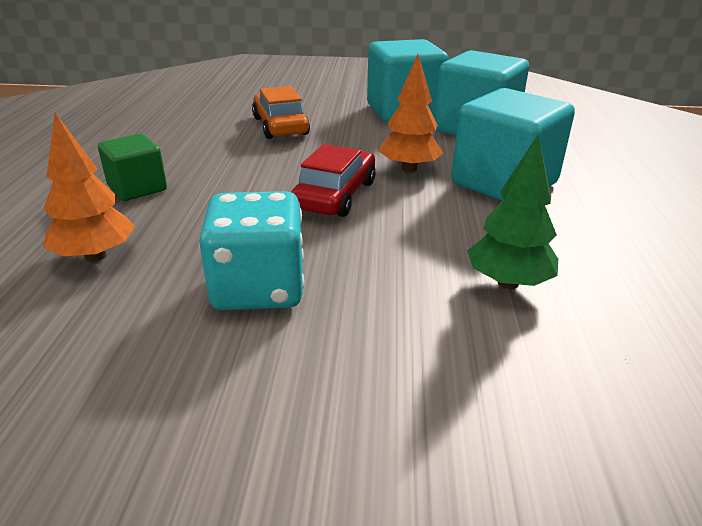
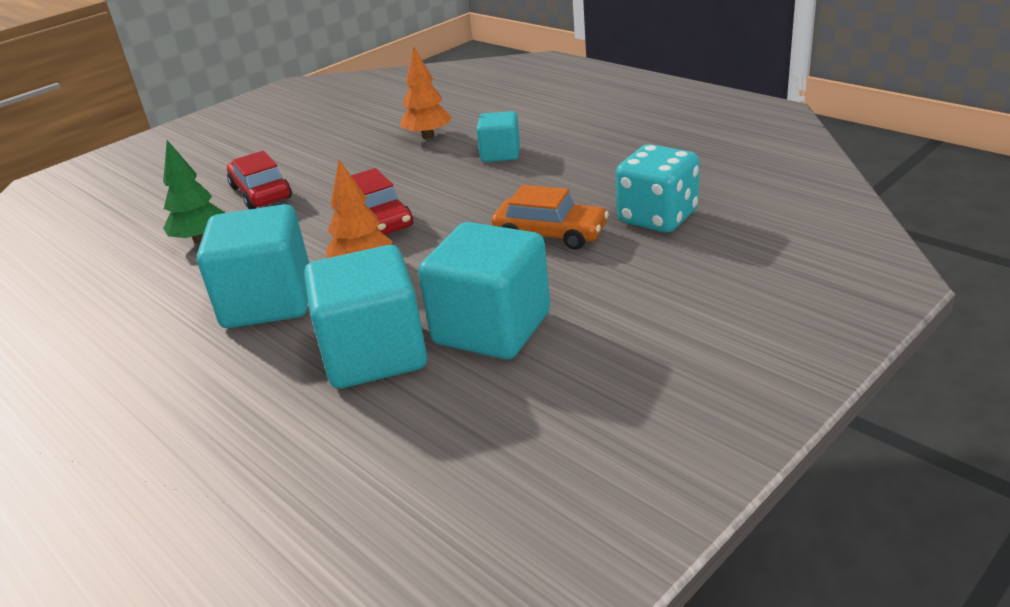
camera: 135 degrees right, 0 degrees up
(137, 188) = (500, 154): green cube -> turquoise cube
(258, 288) = (327, 170): turquoise dice -> turquoise dice (657, 217)
(368, 310) = (261, 193): none -> red car

